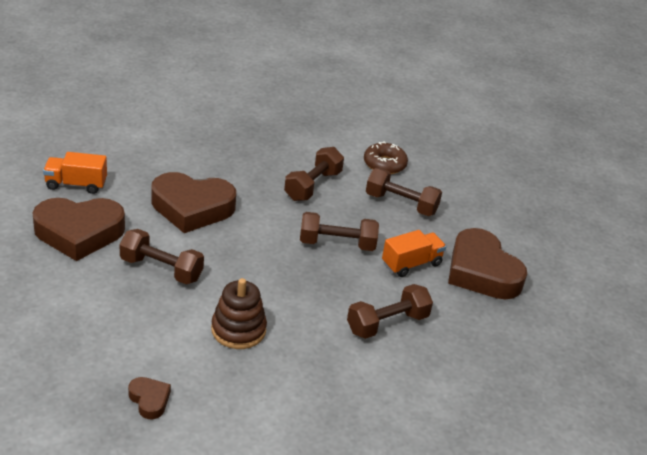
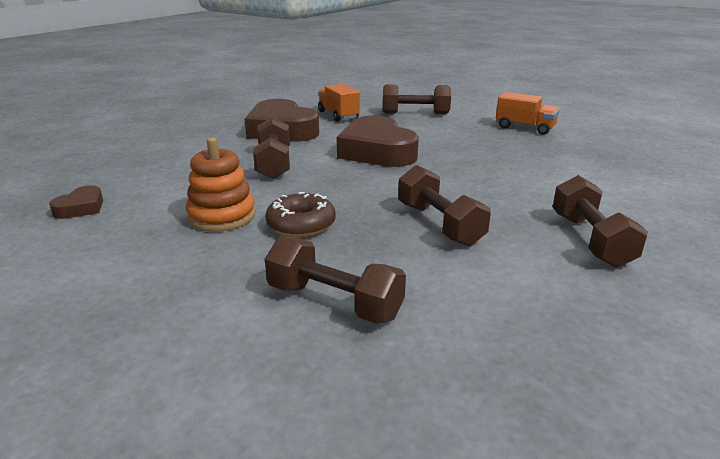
camera: 65 degrees right, 10 degrees down
(238, 330) = (222, 216): brown stacking toy -> orange stacking toy
(313, 186) = (512, 185): brown dumbbell -> brown dumbbell (415, 113)
(384, 164) = (639, 208): brown donut -> brown donut (301, 224)
(411, 264) = (486, 283): orange truck -> orange truck (524, 128)
(481, 272) = (575, 354): brown heart -> none

